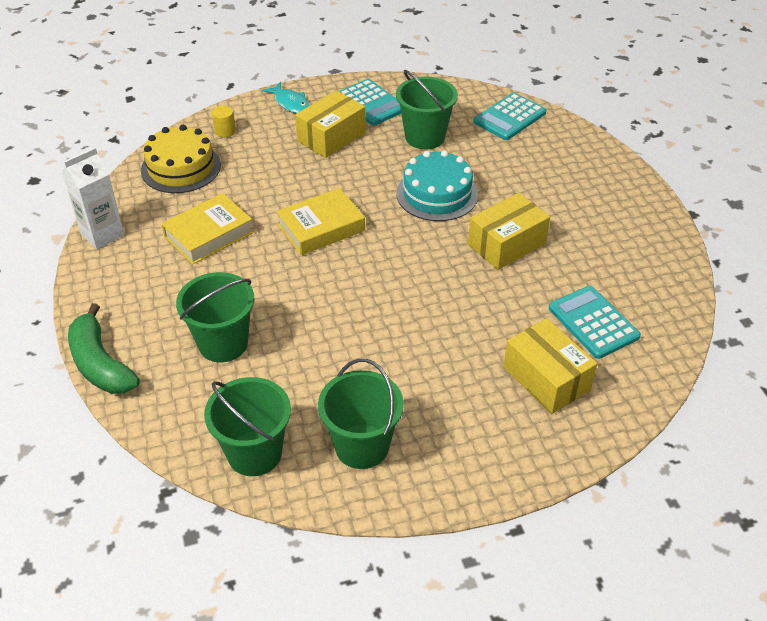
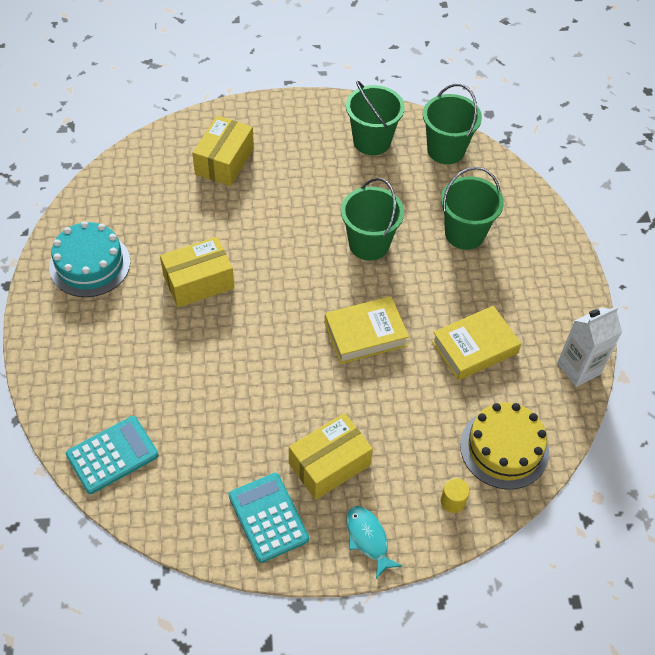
camera: 170 degrees left, 10 degrees up
(100, 364) = (562, 234): green banana -> none
(425, 137) = (223, 441): green bucket -> green bucket (369, 244)
(437, 194) = (240, 354): turquoise cake -> turquoise cake (90, 264)
(546, 378) = (224, 161): yellow box -> yellow box turned 45 degrees clockwise
(593, 322) = (165, 196): turquoise calculator -> none

